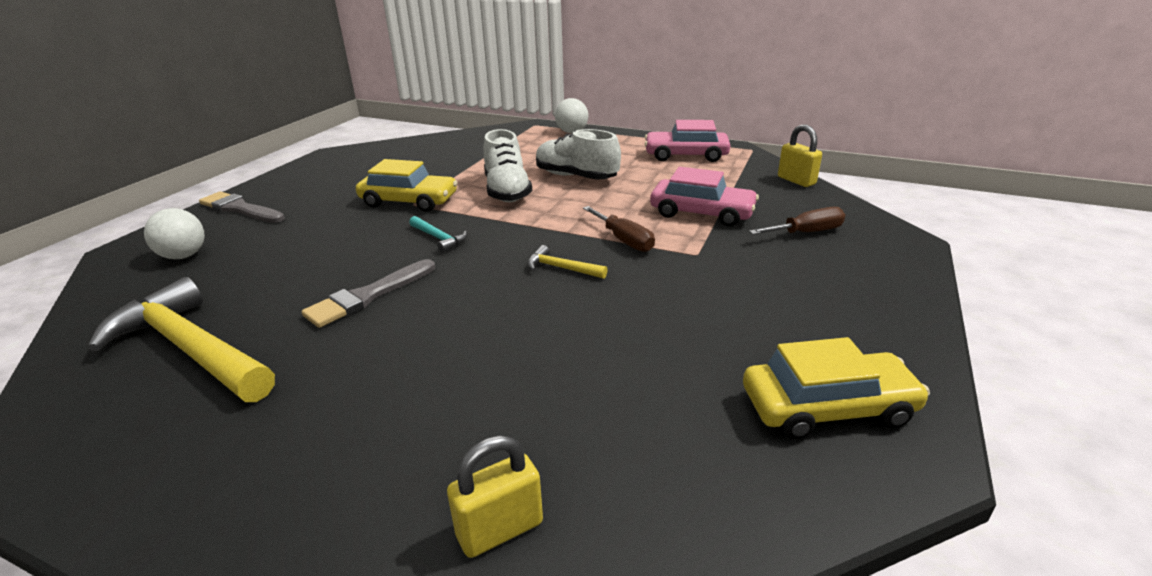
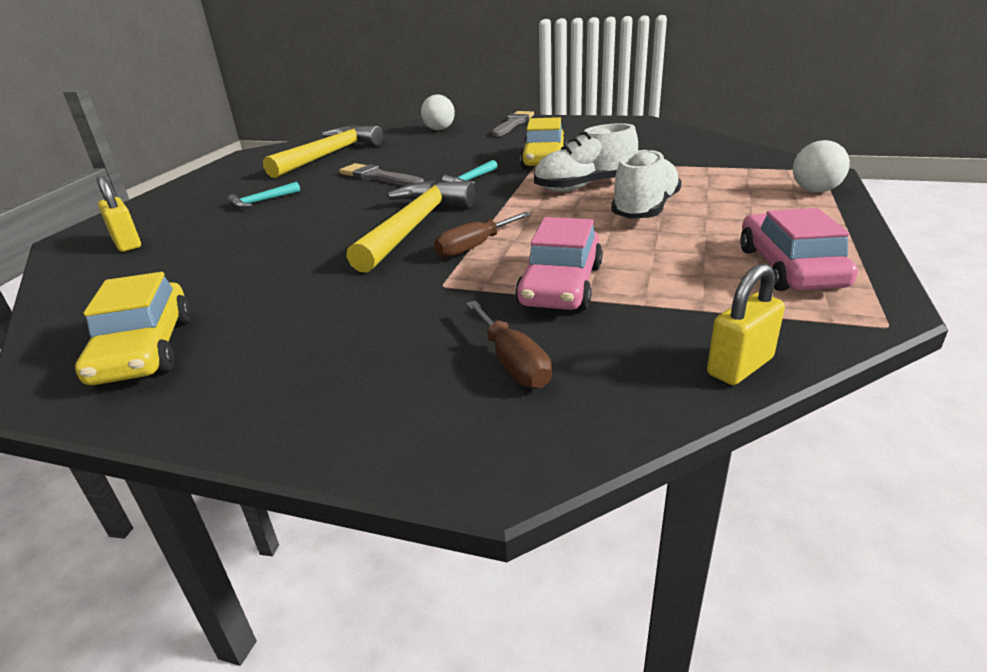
camera: 85 degrees right, 0 degrees up
(386, 393) = (262, 201): none -> turquoise hammer
(561, 268) = (414, 227): yellow hammer -> yellow hammer, size x2.31

